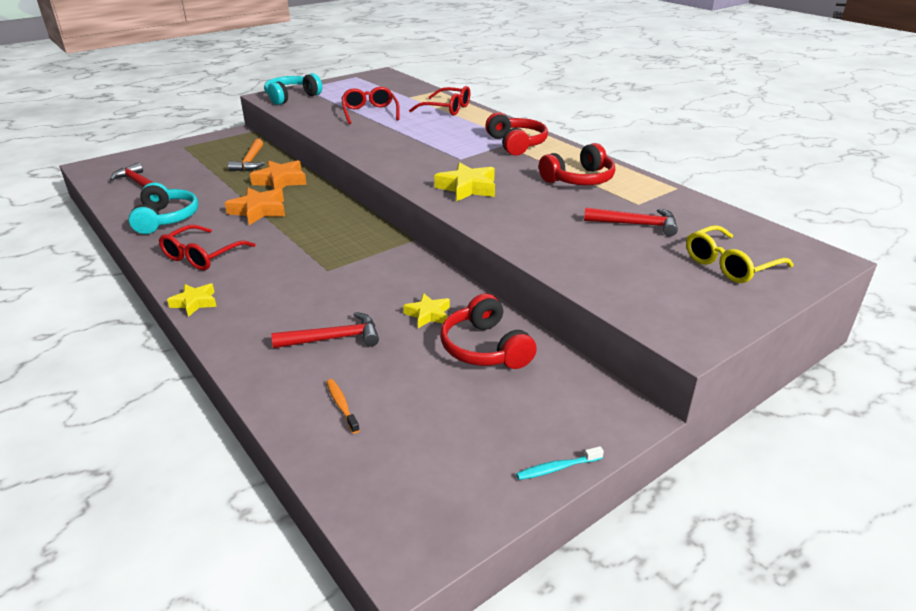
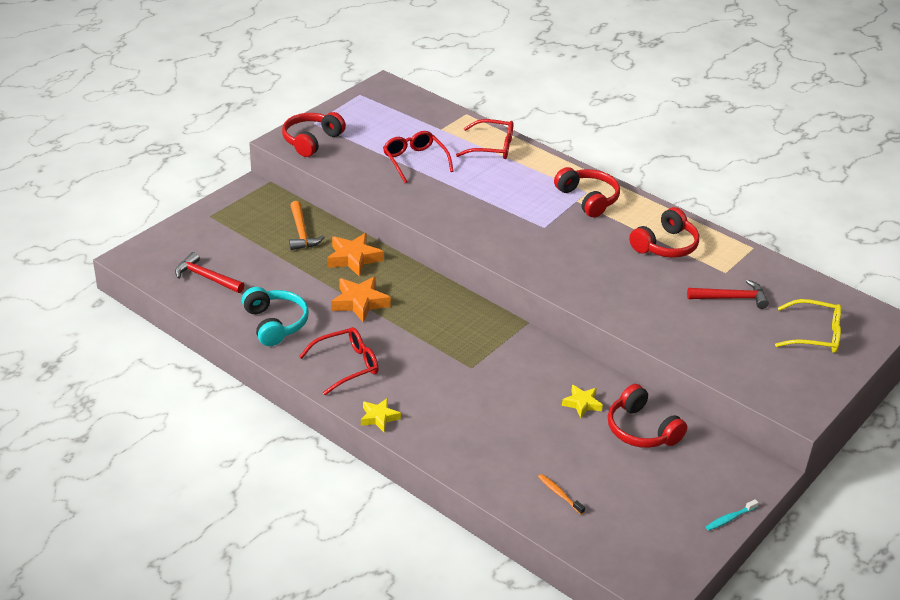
camera: 15 degrees left, 5 degrees up
(202, 256) = (346, 365): red glasses -> red glasses turned 135 degrees counterclockwise
(291, 97) = (311, 141): turquoise headphones -> red headphones
(334, 338) = (519, 437): red hammer -> none
(467, 188) = (571, 268): yellow star -> none
(730, 265) = (815, 335): yellow glasses -> yellow glasses turned 120 degrees counterclockwise

